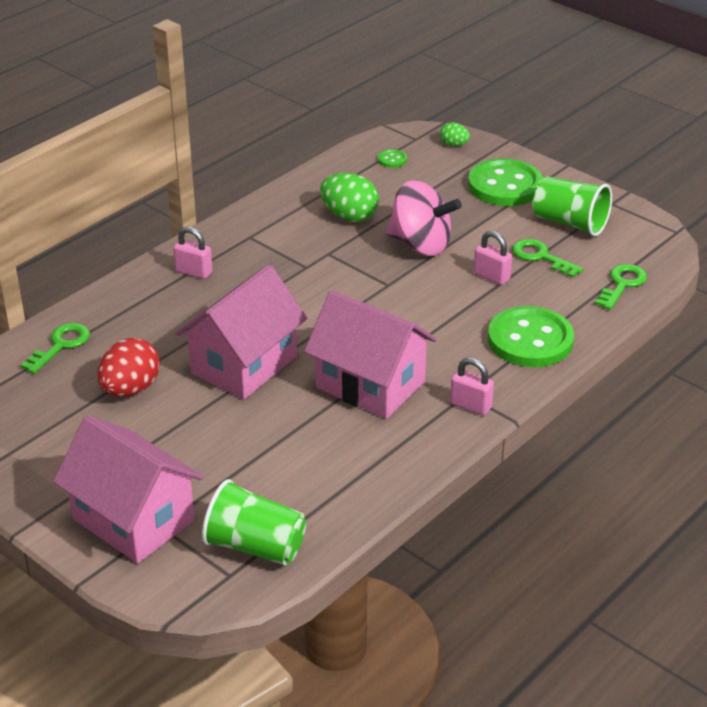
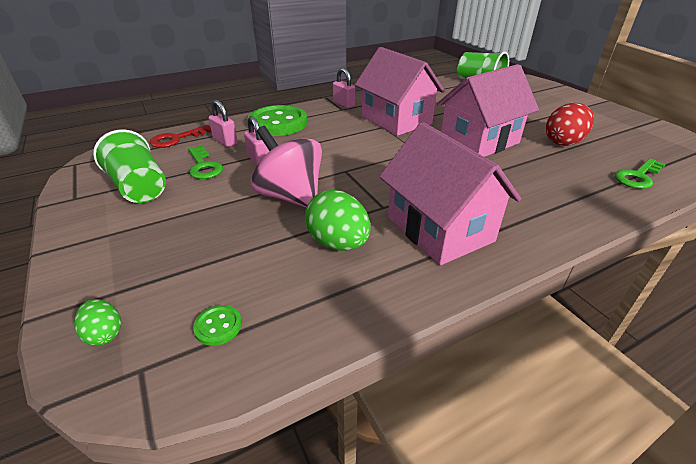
camera: 160 degrees left, 0 degrees up
(133, 519) = (543, 96): pink house -> pink house (439, 229)
(194, 272) = (526, 215): pink padlock -> pink padlock (225, 141)
(505, 185) = (136, 242): green button -> none
(622, 284) = (176, 139): green key -> red key

